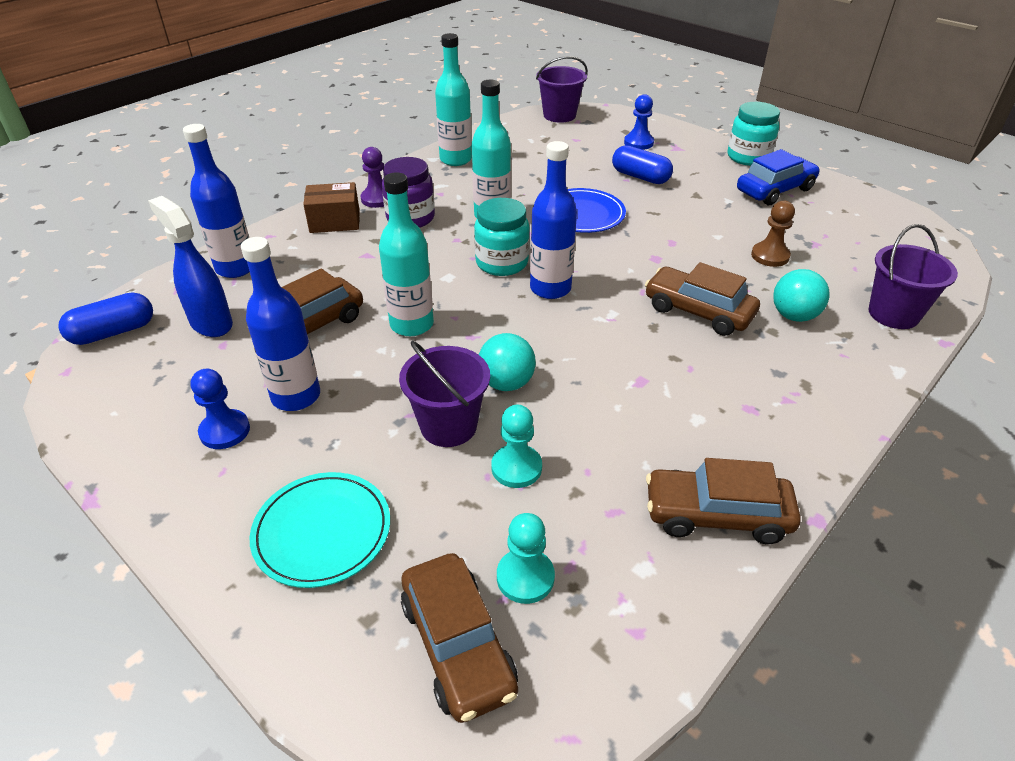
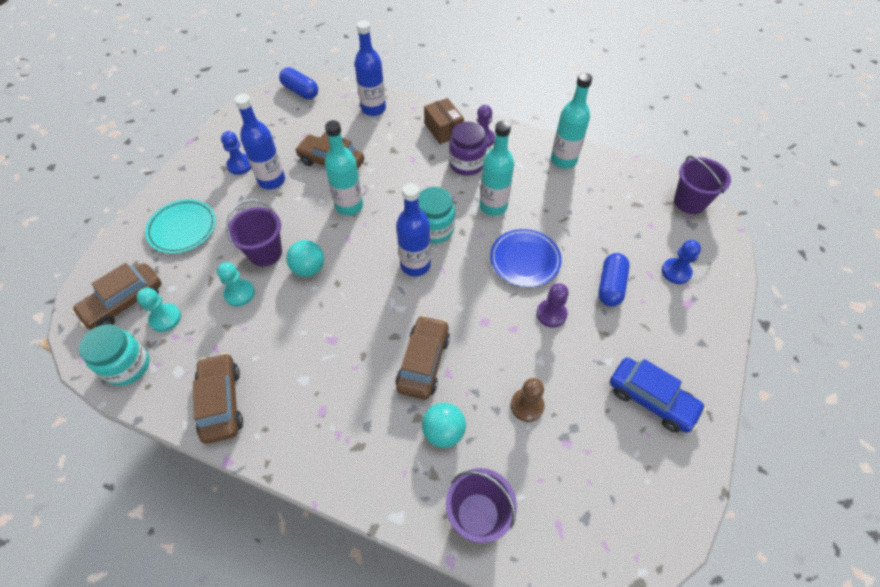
camera: 70 degrees right, 15 degrees up
(211, 323) = (320, 122): blue spray bottle -> none
(661, 216) = (551, 314): none -> purple pawn
(748, 157) = (708, 368): turquoise jar -> turquoise jar (128, 366)

